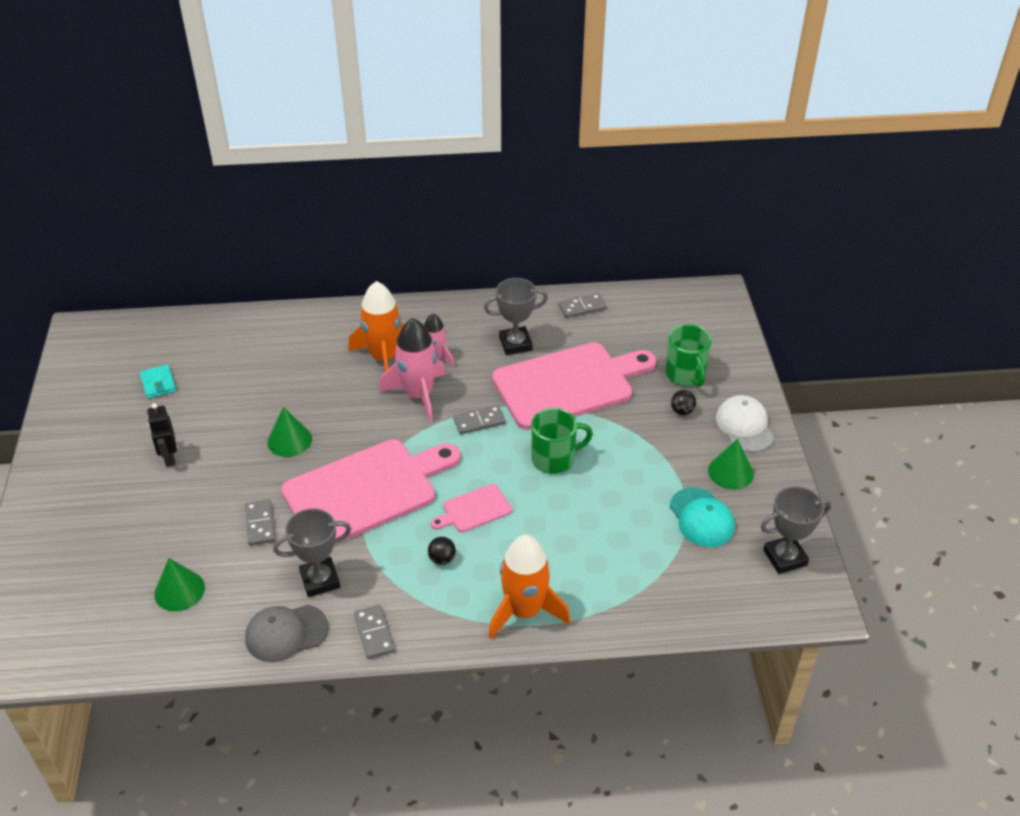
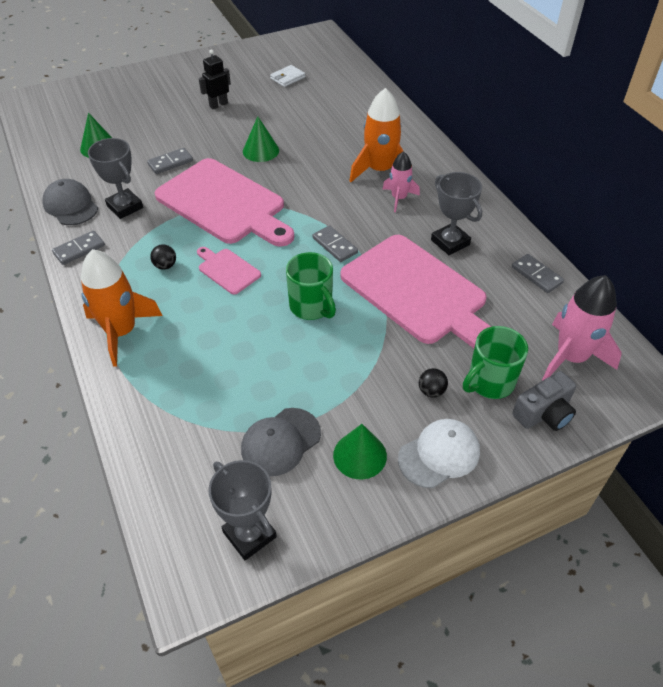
camera: 70 degrees right, 5 degrees up
(158, 383) = (287, 78): turquoise wallet -> white wallet
(418, 395) = (347, 201): pink rocket -> pink rocket (571, 357)
(701, 518) = (280, 442): turquoise cap -> grey cap
(725, 357) = (544, 413): none -> grey camera

